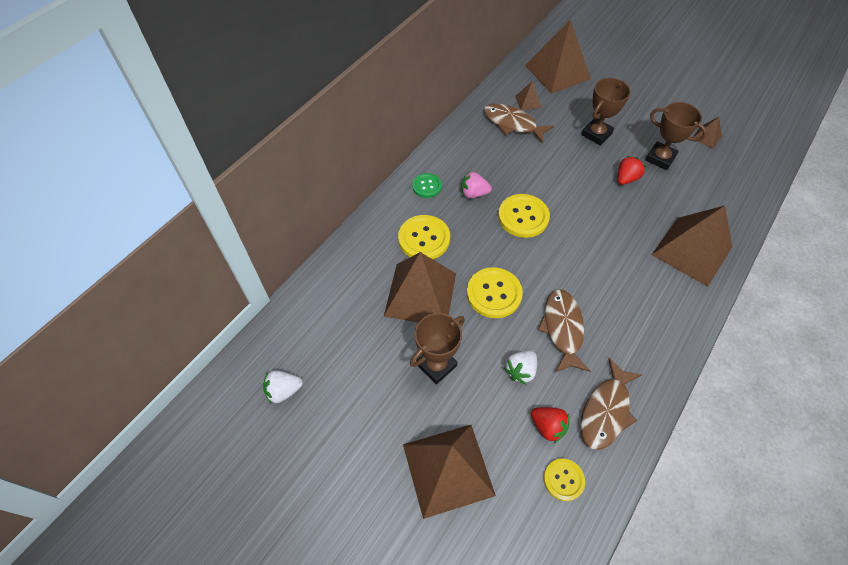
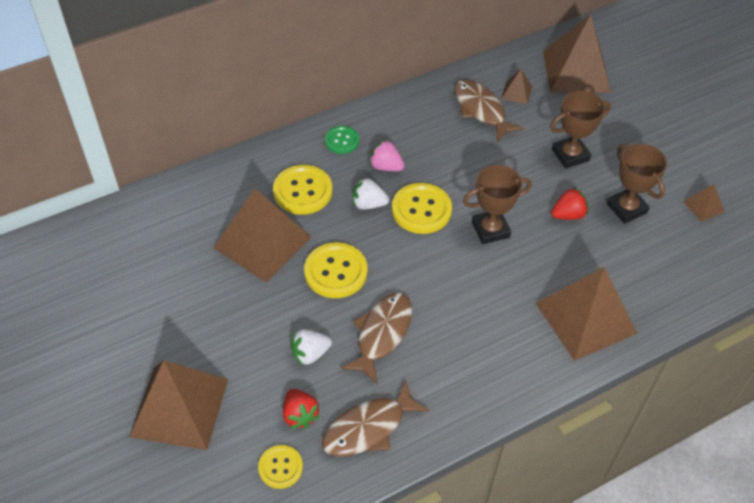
camera: 25 degrees right, 5 degrees down
(283, 391) = (80, 274): white strawberry -> white strawberry (368, 204)
(436, 365) = (232, 313): brown trophy -> brown trophy (490, 229)

